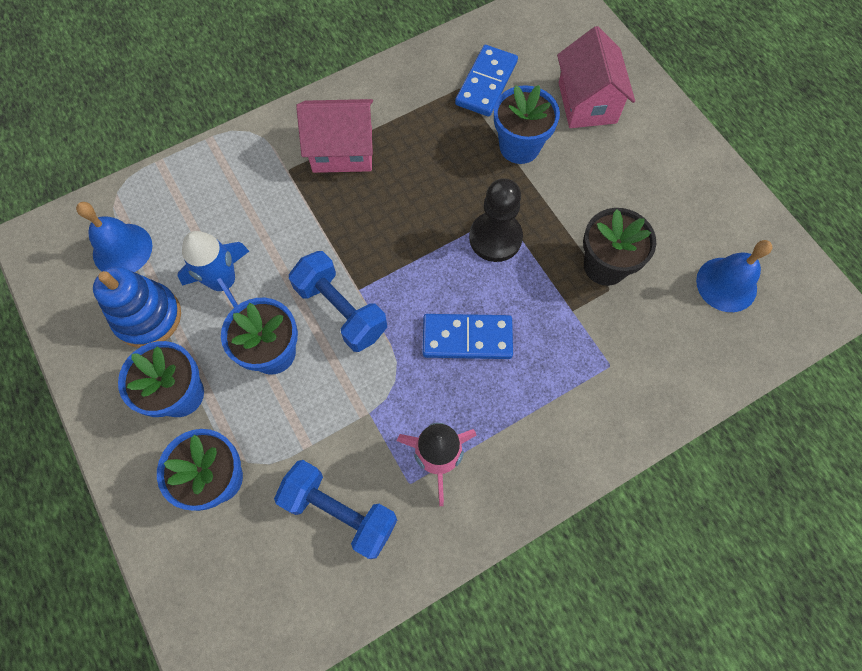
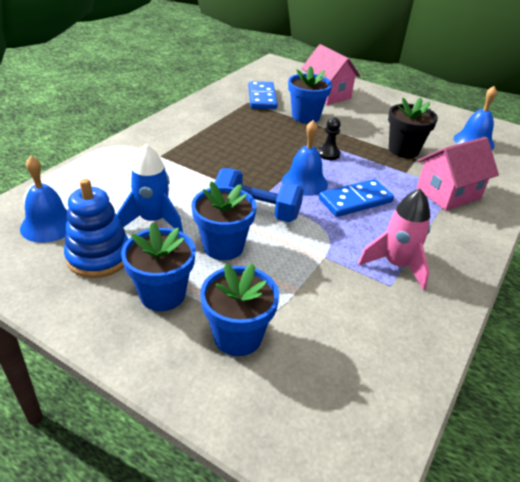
camera: 30 degrees left, 30 degrees down
(340, 511) = (356, 320): blue dumbbell -> none
(342, 151) = (193, 140): pink house -> pink house (448, 193)
(428, 281) = (304, 182): none -> blue bell
(495, 238) = (328, 154): black pawn -> black pawn, size x0.59

